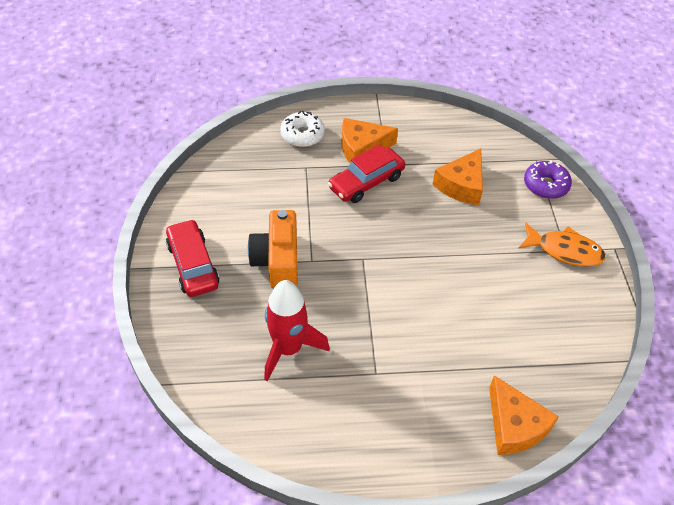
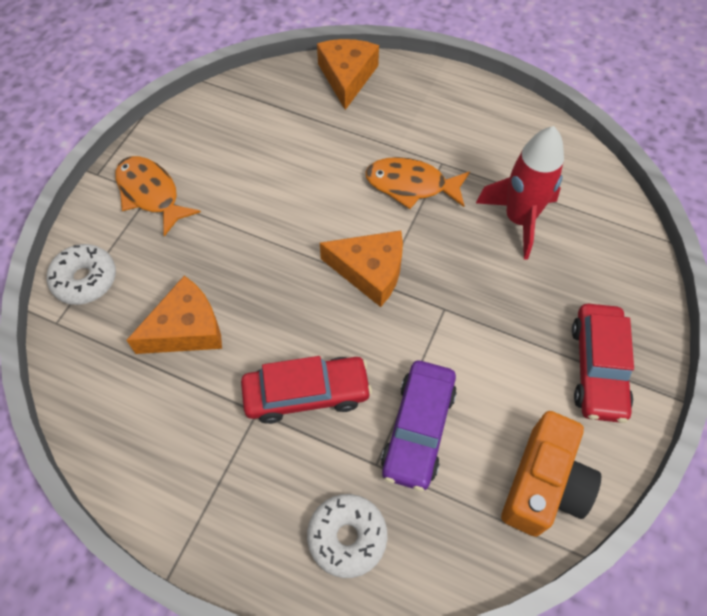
camera: 150 degrees left, 10 degrees up
(277, 261) = (487, 326): orange camera -> orange camera (543, 484)
(291, 190) = (418, 429): none -> purple car
(362, 148) = (272, 462): orange cheese -> orange cheese (370, 271)
(388, 340) = (411, 185): none -> orange fish
(545, 185) = (85, 280): purple donut -> white donut

